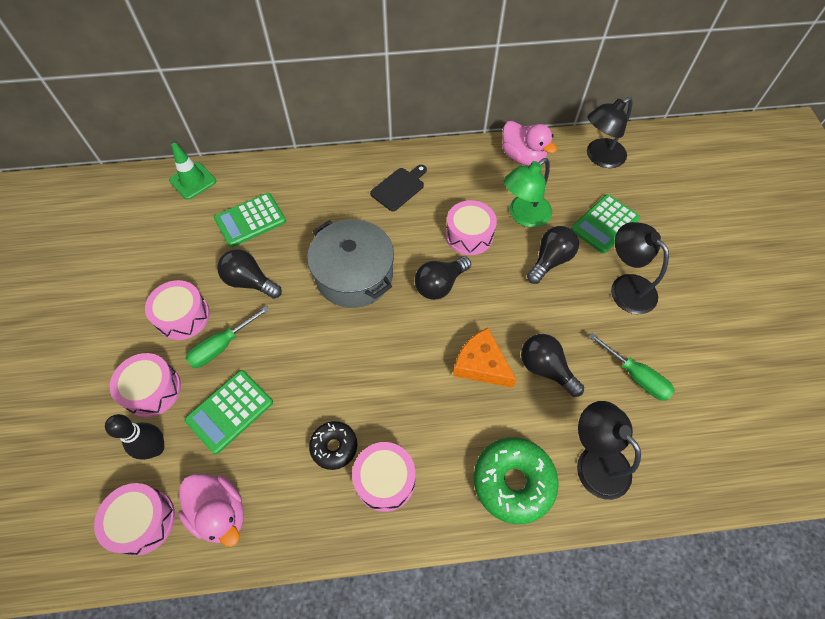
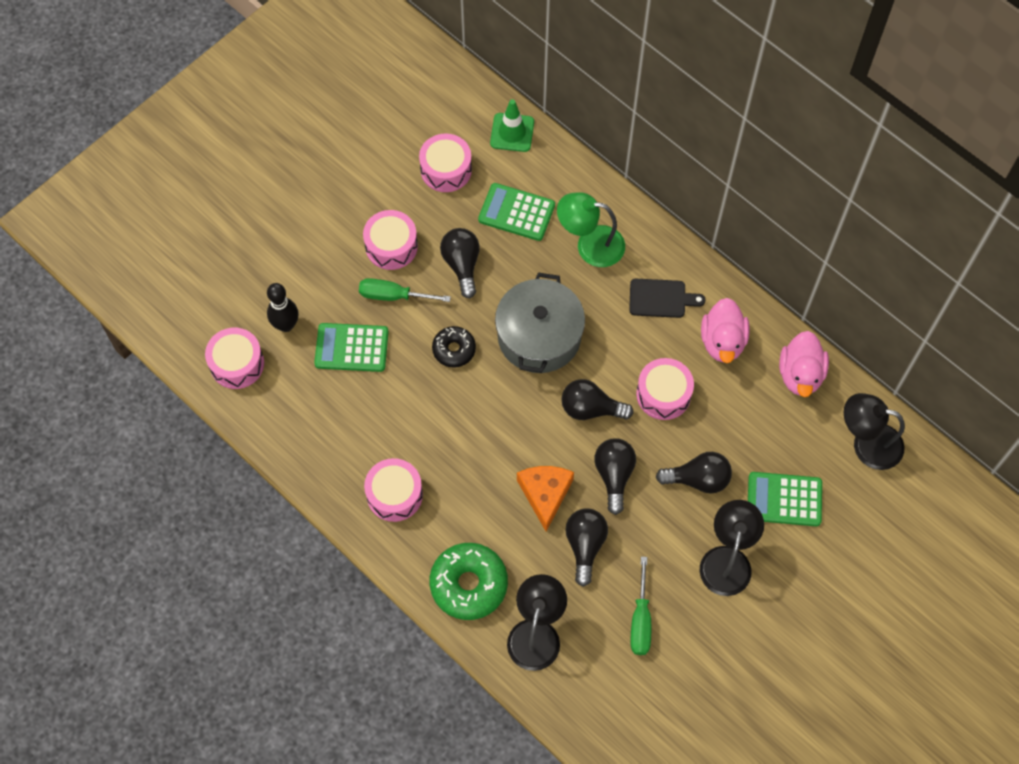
camera: 50 degrees right, 5 degrees up
(152, 390) = (321, 282): pink drum -> pink drum (446, 170)
(220, 512) = (282, 406): pink duck -> pink duck (722, 342)
(334, 447) = (388, 441): black donut -> black donut (454, 349)
(504, 308) = (614, 475): none -> black light bulb
(523, 216) = (728, 424): green lamp -> green lamp (590, 245)

